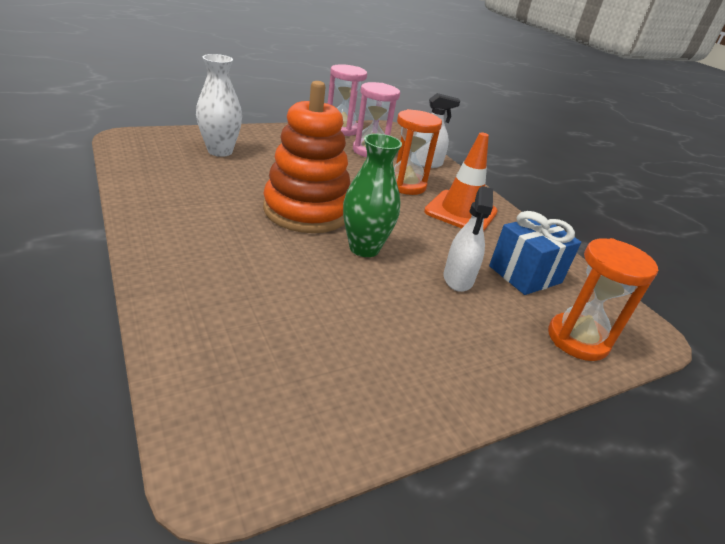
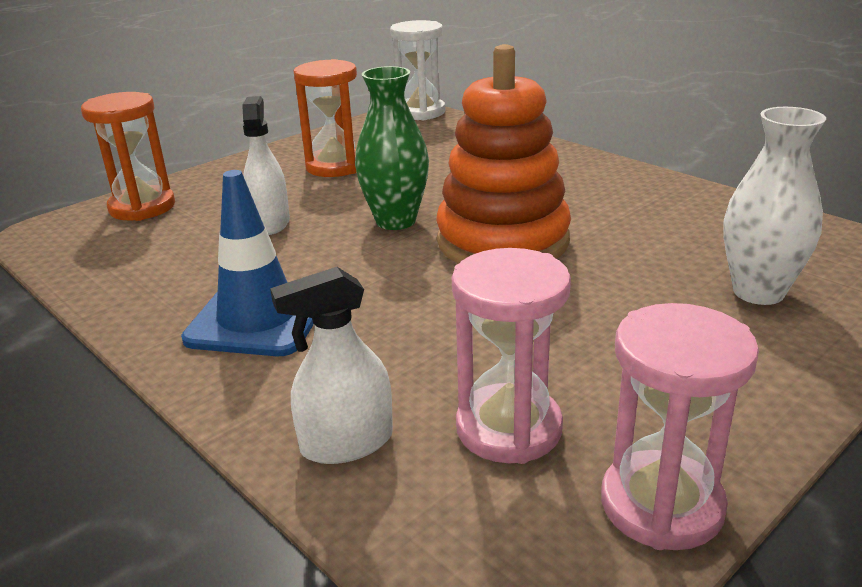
camera: 170 degrees right, 5 degrees down
(209, 460) = (420, 112): none -> white hourglass
(405, 185) = (377, 344): orange hourglass -> orange hourglass (335, 166)
(461, 212) = (258, 319): orange traffic cone -> blue traffic cone
(525, 274) = (174, 251): blue gift -> none

